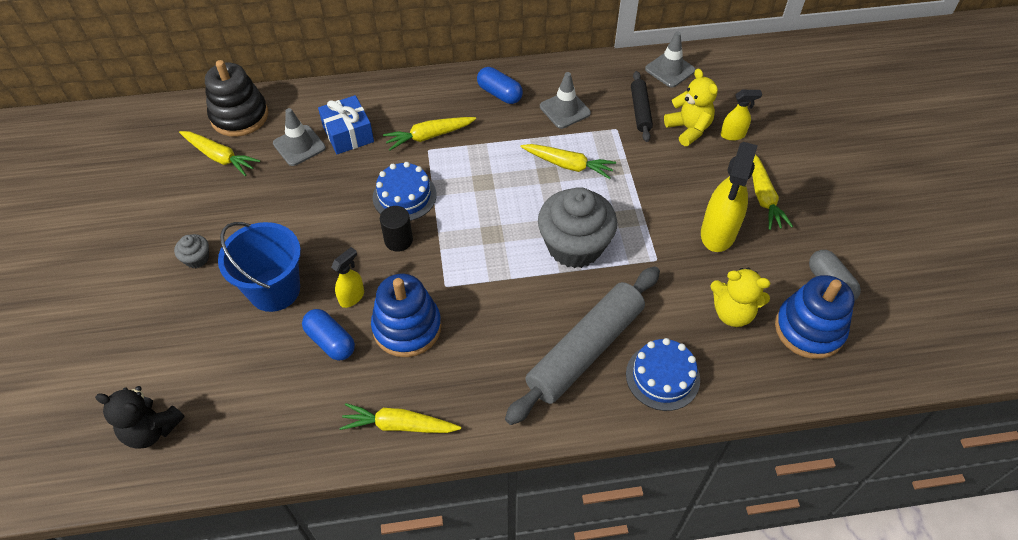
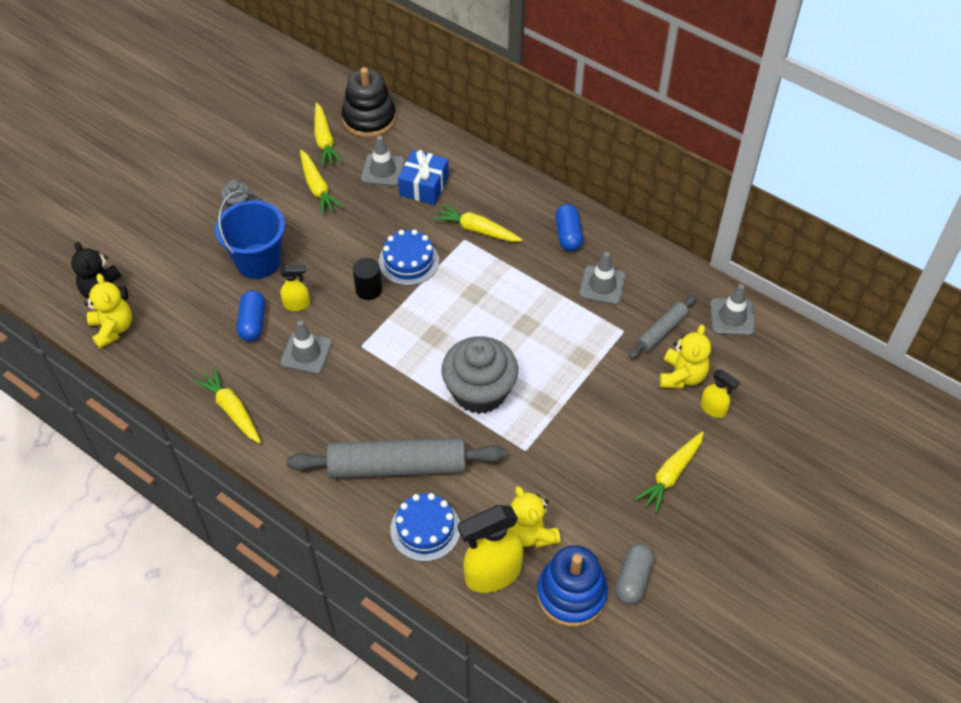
camera: 45 degrees right, 0 degrees up
(199, 454) = (113, 329): none -> yellow teddy bear
(407, 327) = (306, 353): blue stacking toy -> grey traffic cone
(568, 165) = (550, 329): yellow carrot -> yellow carrot (317, 188)
(640, 110) = (661, 331): black rolling pin -> grey rolling pin
(718, 233) = (596, 471): yellow spray bottle -> yellow spray bottle (492, 574)

